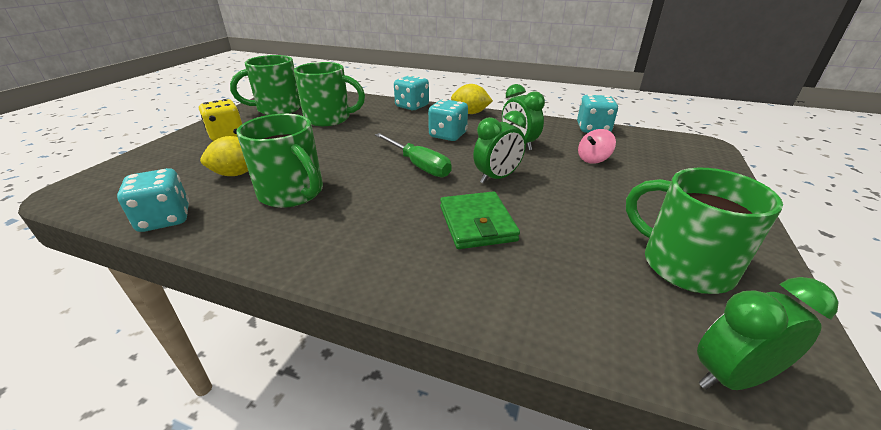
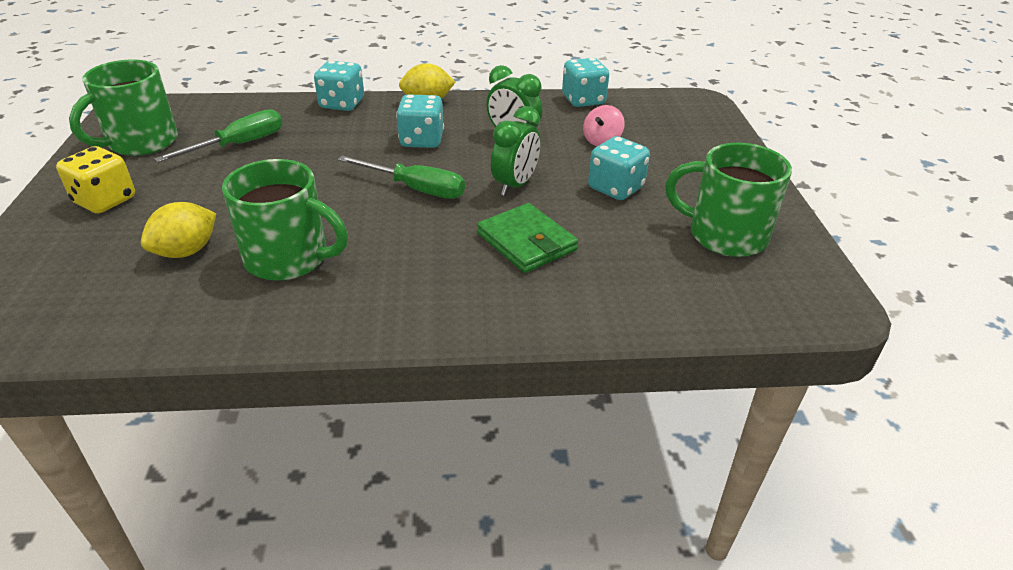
camera: 25 degrees left, 5 degrees up
(165, 219) = (152, 330): turquoise dice -> turquoise dice (615, 188)
(329, 119) = (239, 145): green mug -> green screwdriver
(730, 377) = (783, 313): green clock -> none

